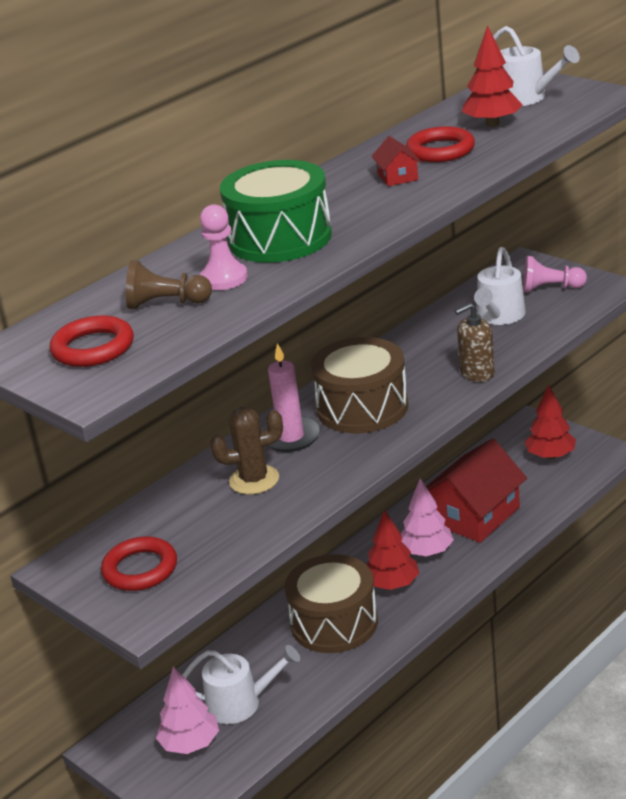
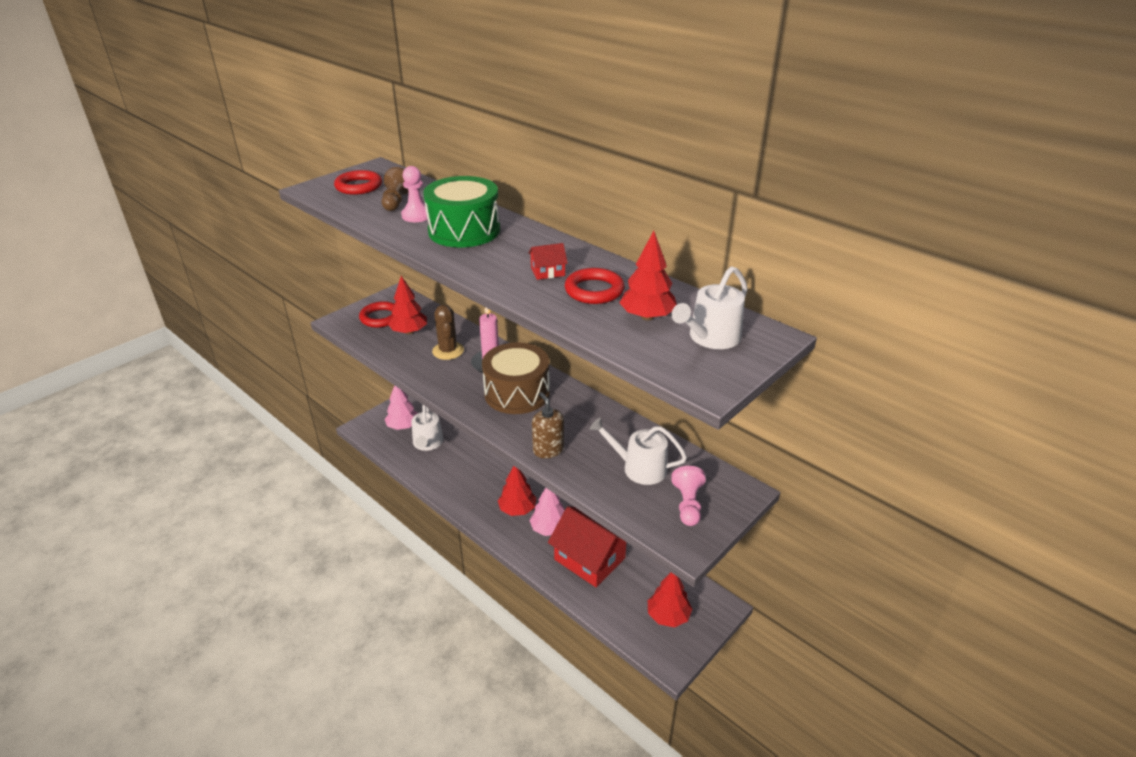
camera: 85 degrees right, 5 degrees up
(192, 528) = (409, 332): none -> red tree
(334, 623) = (486, 481): brown drum -> none

